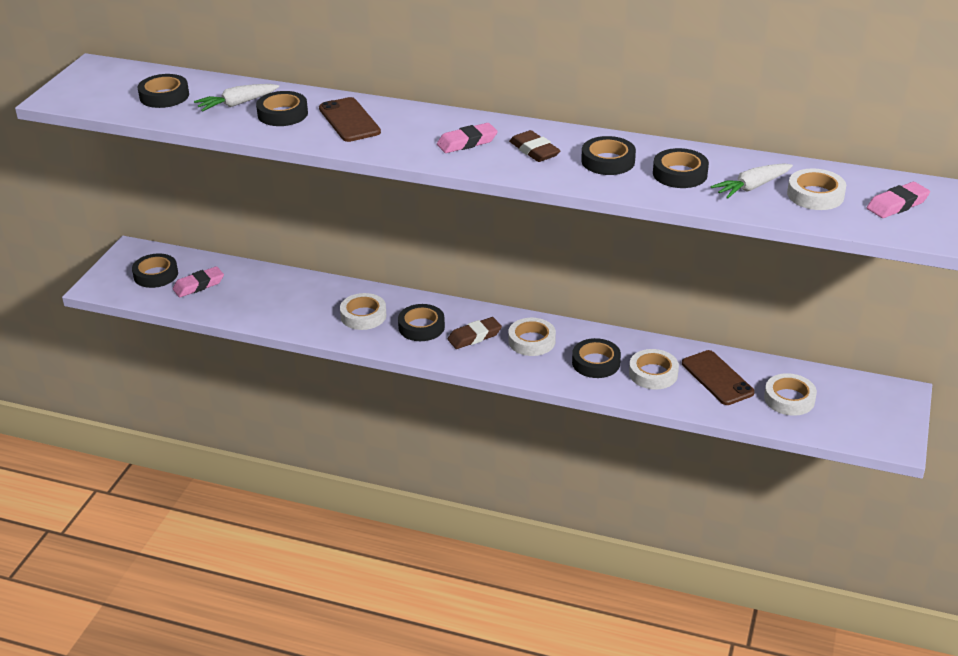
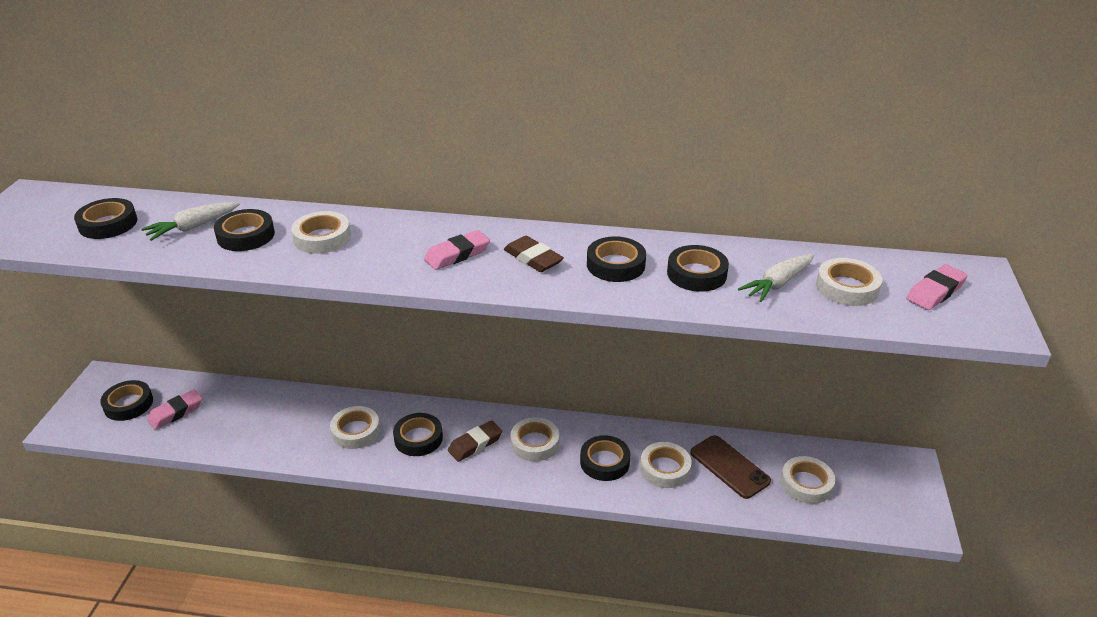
camera: 10 degrees left, 0 degrees up
(349, 120) = (322, 238): brown phone -> white tape

